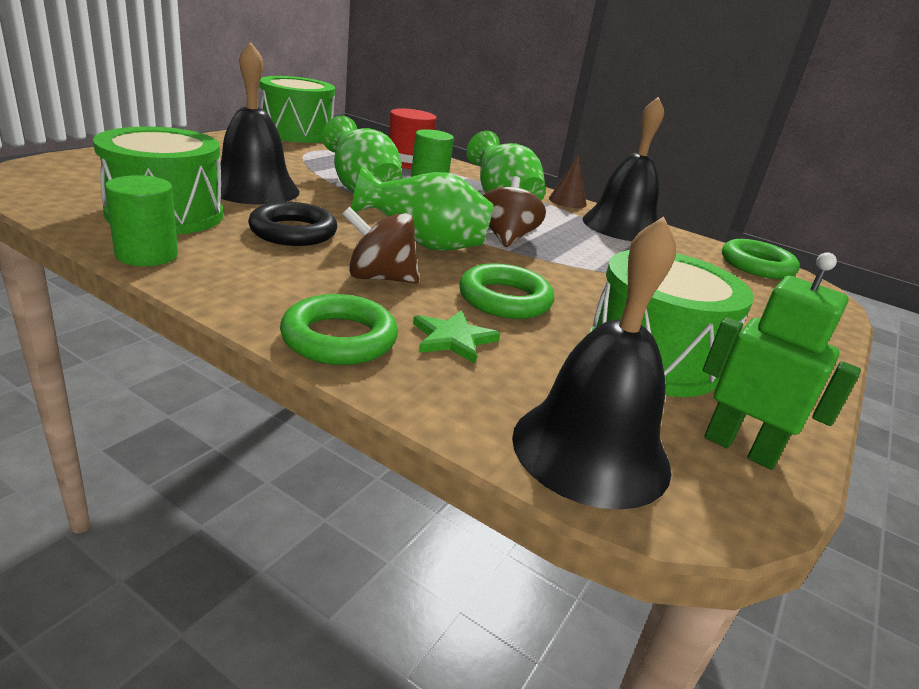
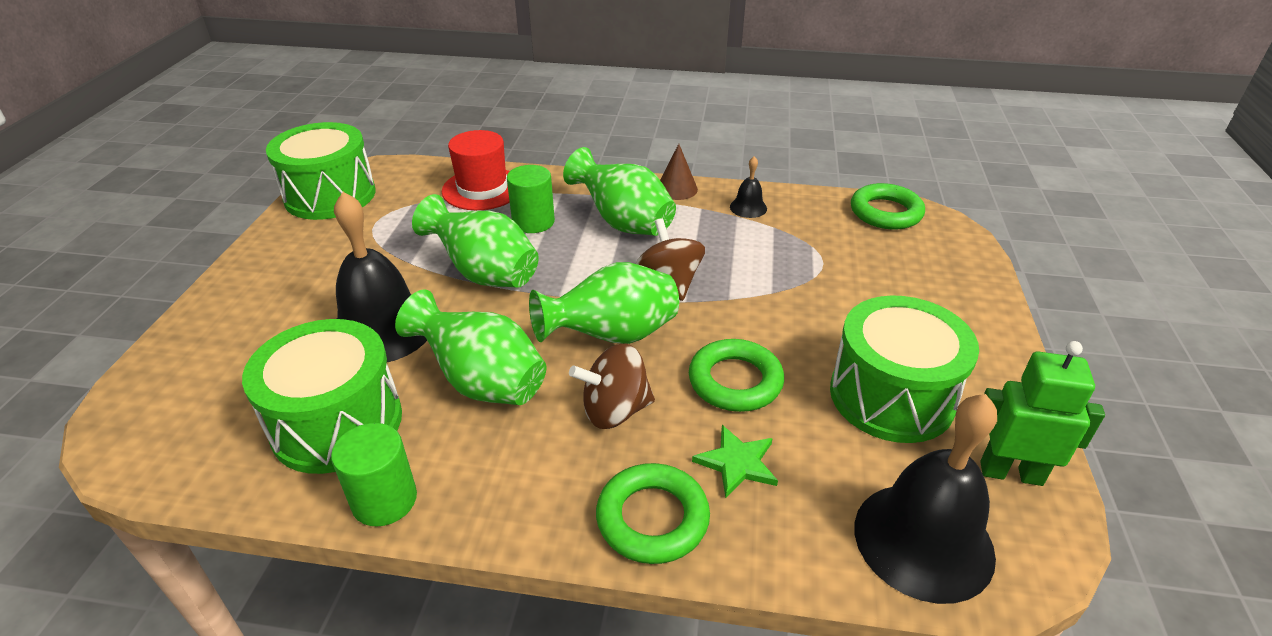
camera: 20 degrees left, 10 degrees up
(293, 232) = (482, 382): black ring -> green vase
(622, 226) = (748, 207): black bell -> black bell, size x0.45

